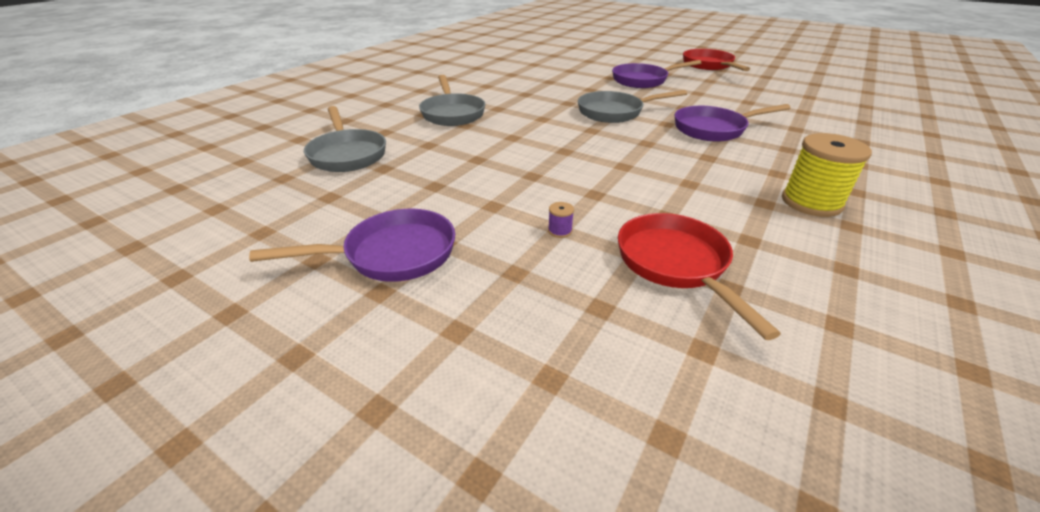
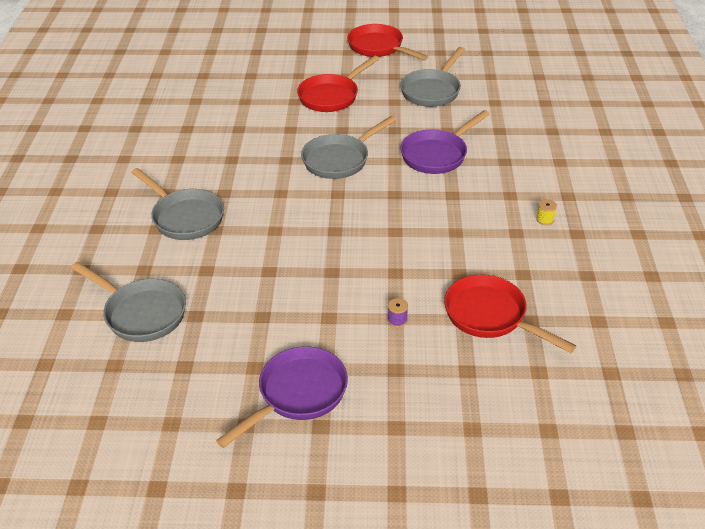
camera: 30 degrees left, 5 degrees up
(643, 80) = (332, 96): purple pan -> red pan
(740, 94) = (432, 91): none -> grey pan
(811, 202) = (545, 220): yellow spool -> yellow spool, size x0.40

